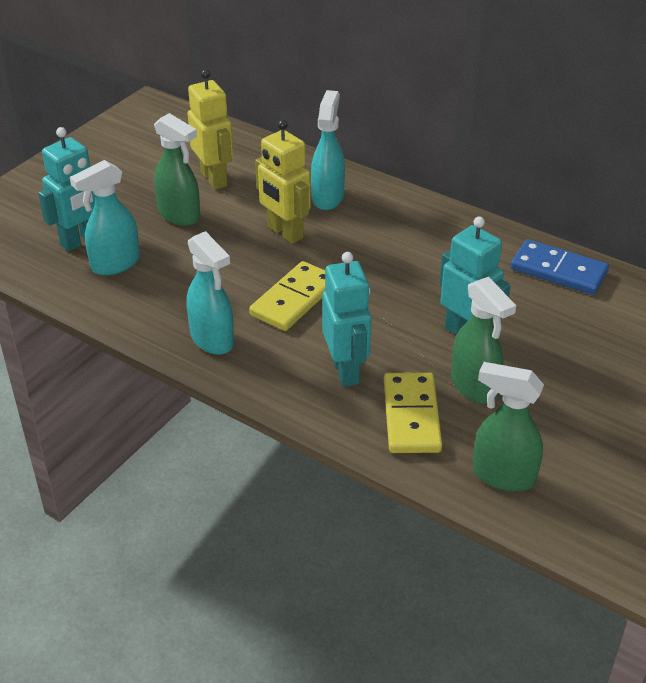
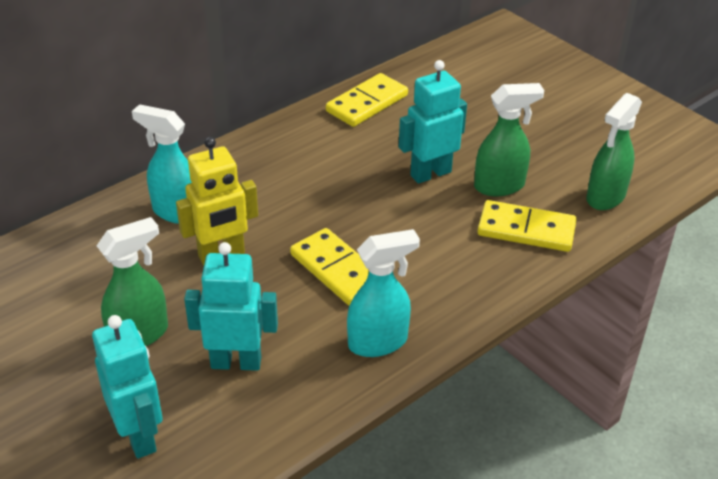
camera: 75 degrees left, 0 degrees up
(115, 264) = (206, 408): turquoise spray bottle -> none
(214, 179) = (83, 293): yellow robot -> none
(346, 370) = (456, 256): turquoise robot -> turquoise robot (236, 362)
(558, 271) = (367, 103): blue domino -> yellow domino

